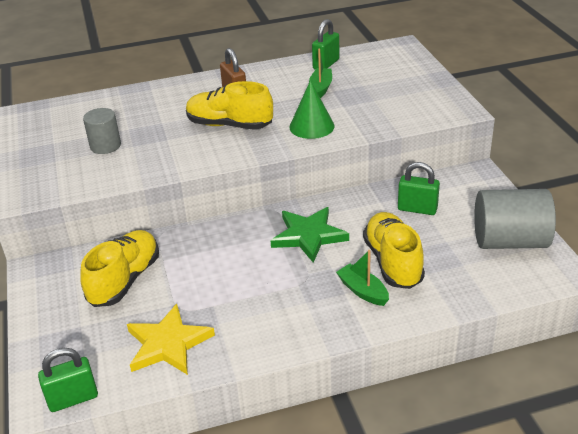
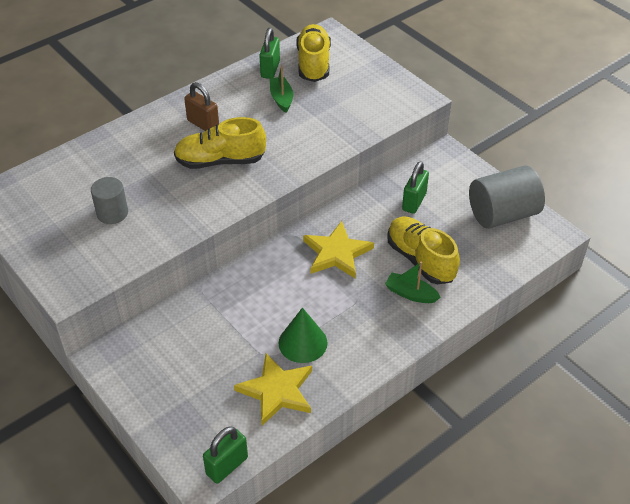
camera: 25 degrees left, 10 degrees up
(125, 280) = (198, 343): yellow shoe -> yellow shoe (313, 64)
(308, 236) = (336, 253): green star -> yellow star
(311, 126) = (298, 145): green cone -> green cone (303, 342)
(417, 209) = (414, 202): green padlock -> green padlock turned 60 degrees counterclockwise

